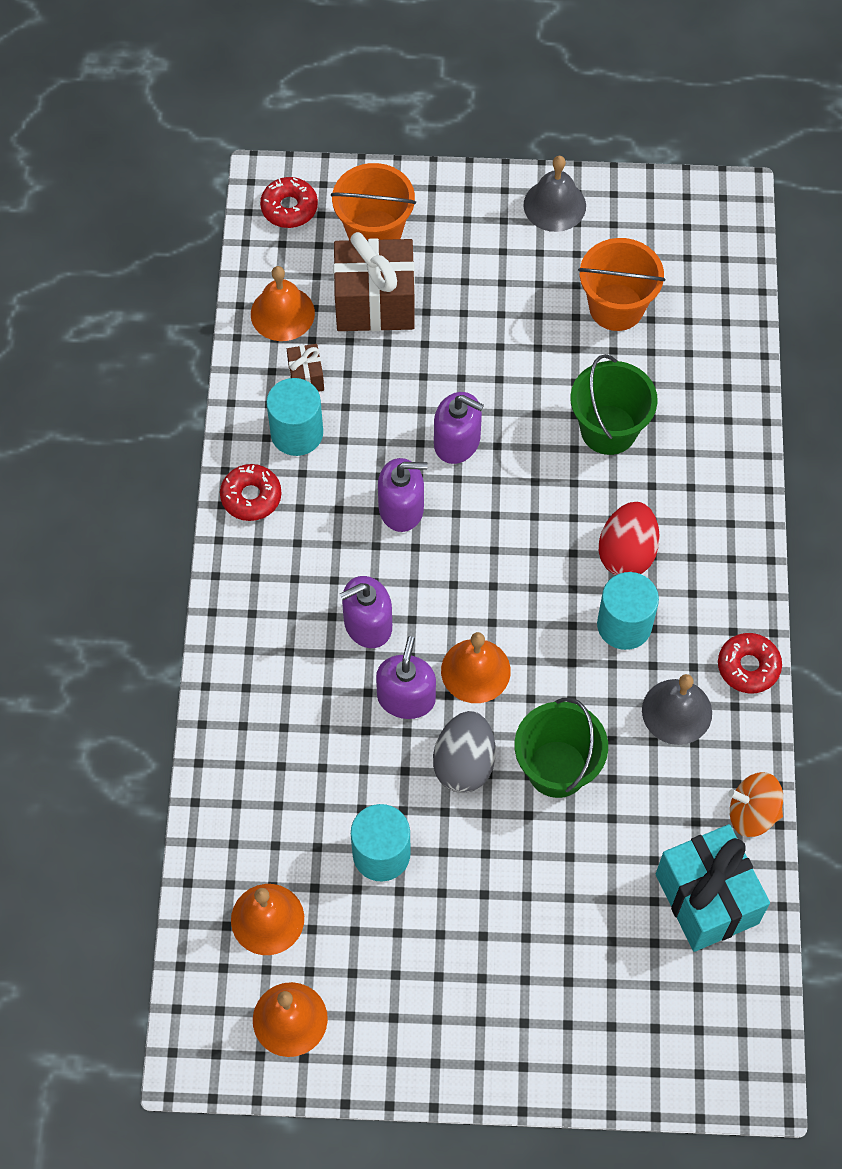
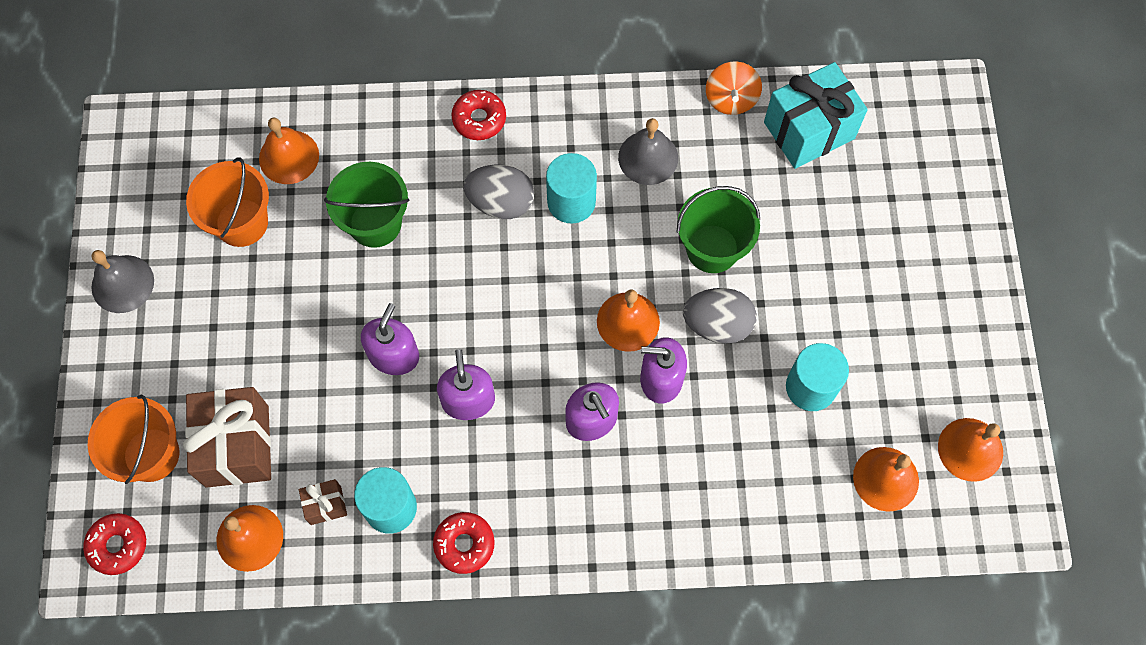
camera: 95 degrees left, 5 degrees up
(627, 553) = (501, 202): red egg -> grey egg
(692, 350) = (289, 157): none -> orange bell
(748, 667) = (601, 104): red donut -> red donut (479, 119)

